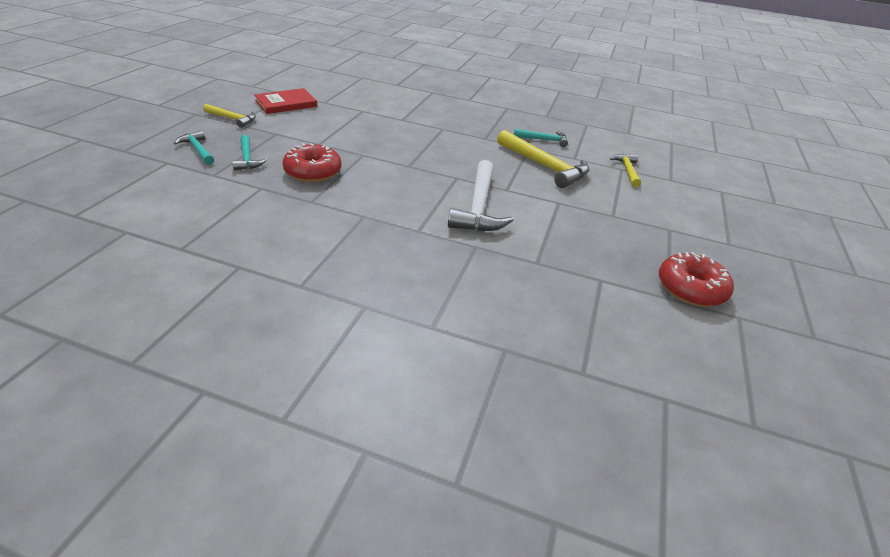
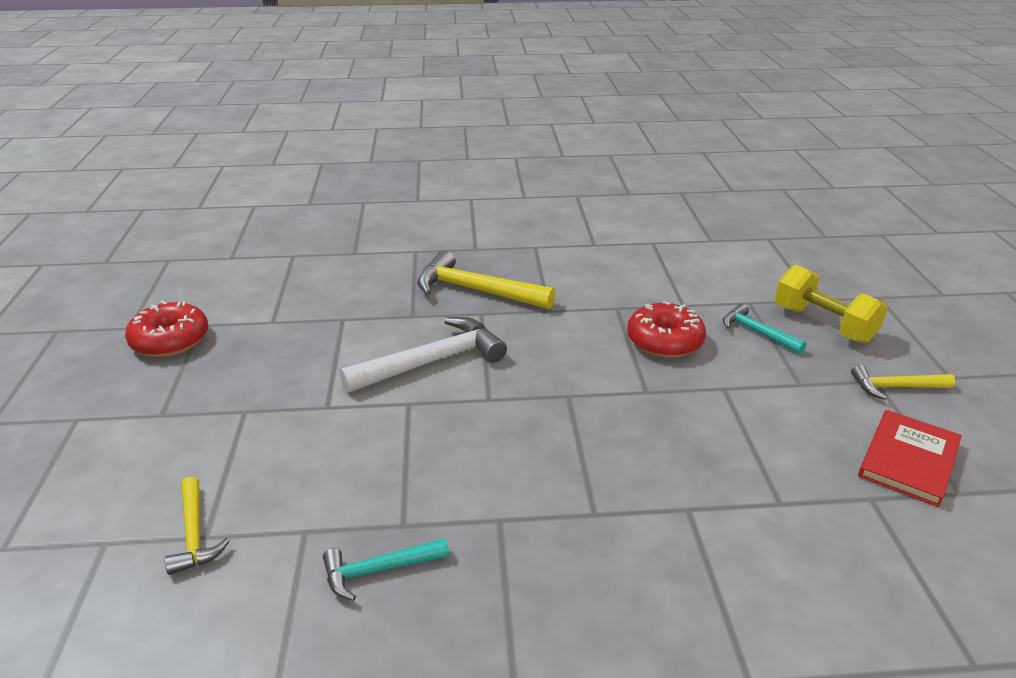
camera: 160 degrees right, 5 degrees down
(197, 150) = (823, 324): turquoise hammer -> yellow dumbbell
(478, 207) = (432, 361): white hammer -> white hammer turned 75 degrees clockwise
(545, 166) = (361, 479): yellow hammer -> yellow hammer (475, 290)

